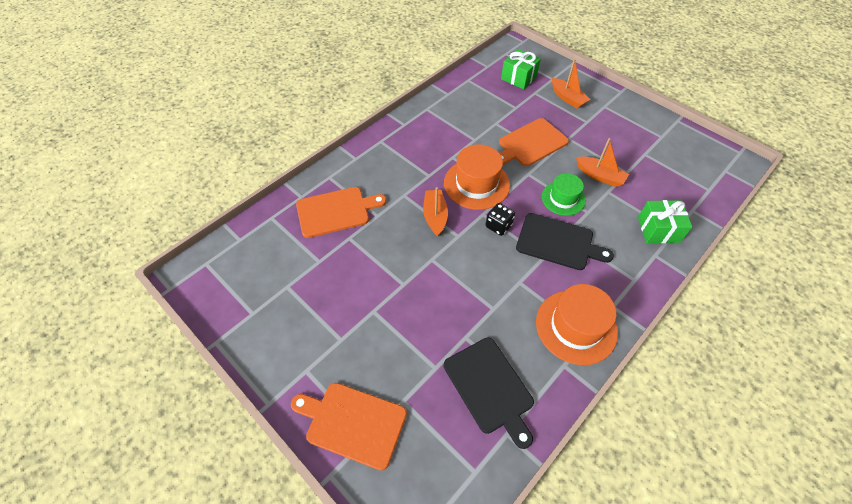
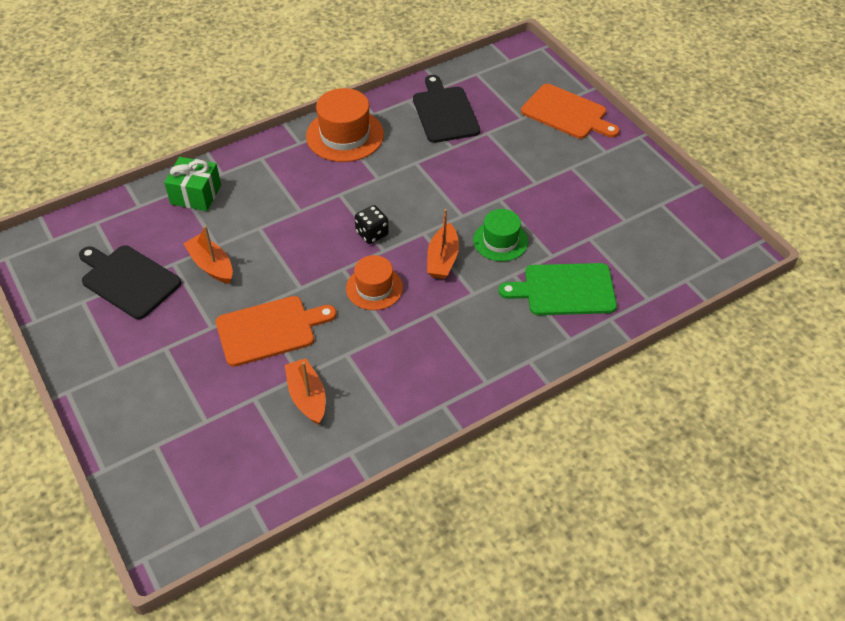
camera: 165 degrees left, 5 degrees down
(336, 211) = (565, 290): orange cutting board -> green cutting board
(476, 184) = (374, 288): orange hat -> orange hat, size x0.64
(518, 78) = (211, 461): green gift -> none
(558, 242) = (315, 204): black cutting board -> black cutting board (128, 280)
(563, 198) = (277, 248): green hat -> green hat (500, 241)
(567, 98) = (161, 397): orange boat -> orange boat (307, 397)

